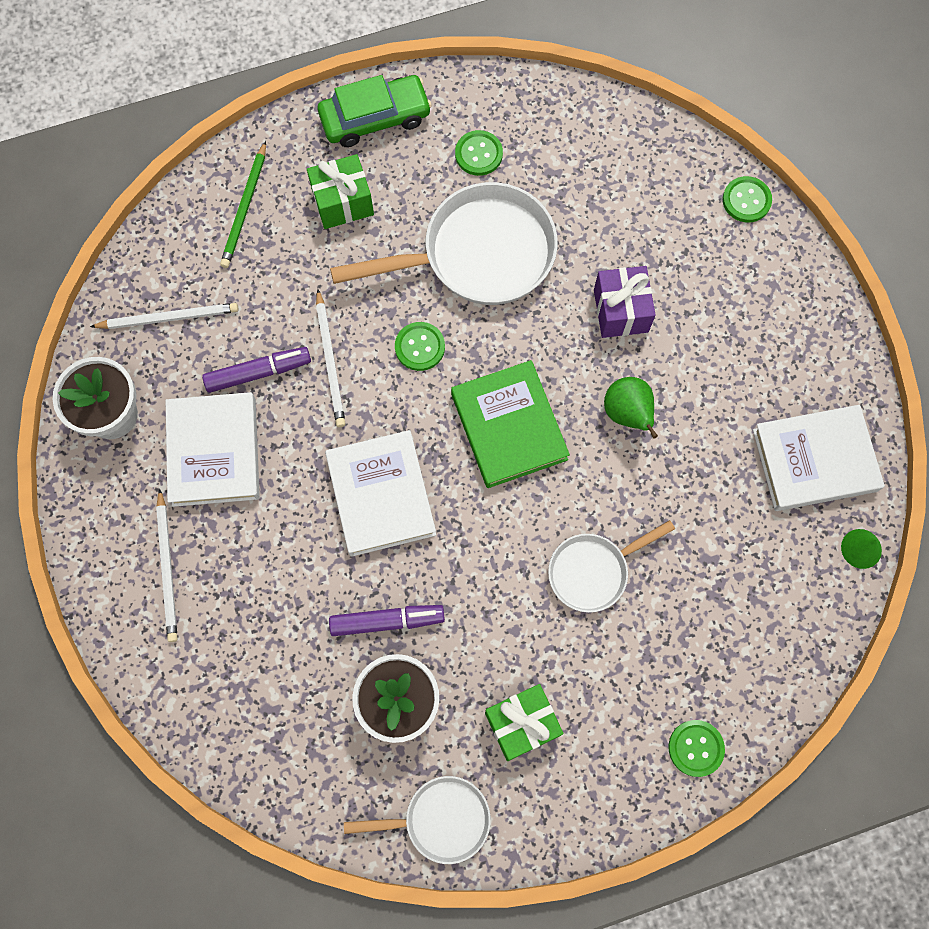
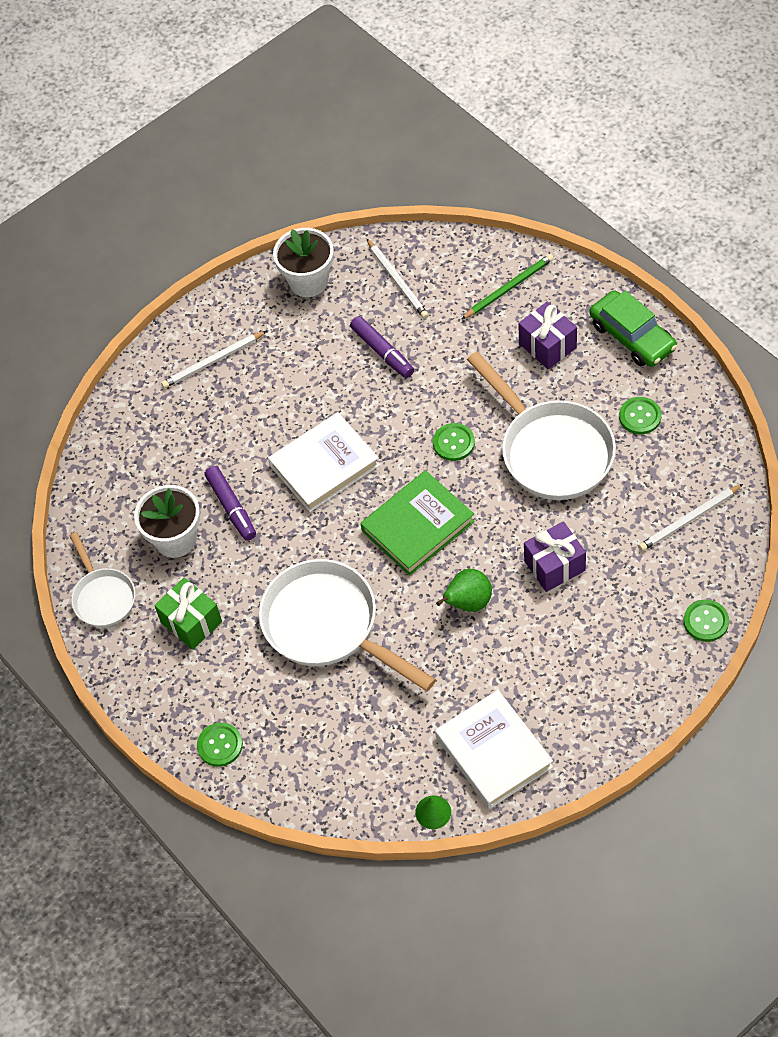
camera: 75 degrees right, 15 degrees down
(214, 452) = (309, 351): white book -> none
(245, 208) = (509, 288): green pencil -> green pencil turned 150 degrees clockwise
(330, 361) = (413, 391): white pencil -> white pencil (689, 519)
(342, 202) = (547, 346): green gift -> purple gift
(593, 571) = (328, 626): white pan -> white pan, size x1.78

